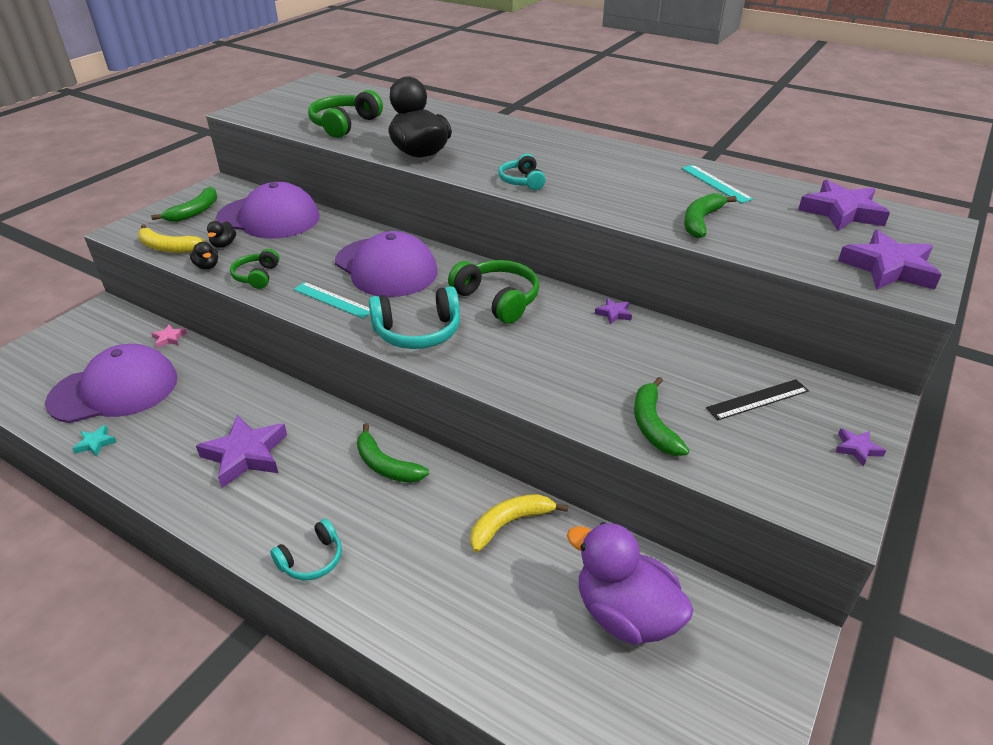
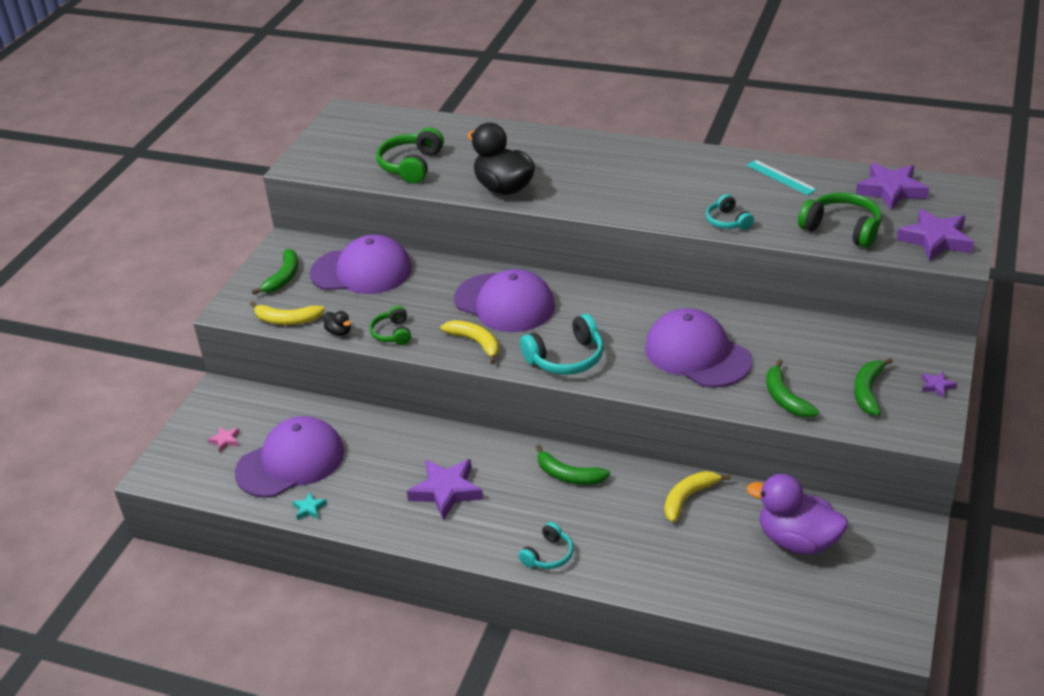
camera: 10 degrees left, 0 degrees up
(169, 338) = (306, 406): pink star -> pink star (225, 440)
(224, 244) = (338, 307): black duck -> none
(333, 300) = (476, 343): turquoise ruler -> yellow banana
(497, 300) = (619, 316): green headphones -> green headphones (842, 229)
(522, 181) = (613, 204): turquoise headphones -> turquoise headphones (728, 221)
(566, 354) = (697, 354): none -> purple cap
(613, 313) = (722, 310): purple star -> none
(701, 221) = (780, 220): green banana -> green banana (868, 391)
(758, 399) = (857, 362): black ruler -> none

